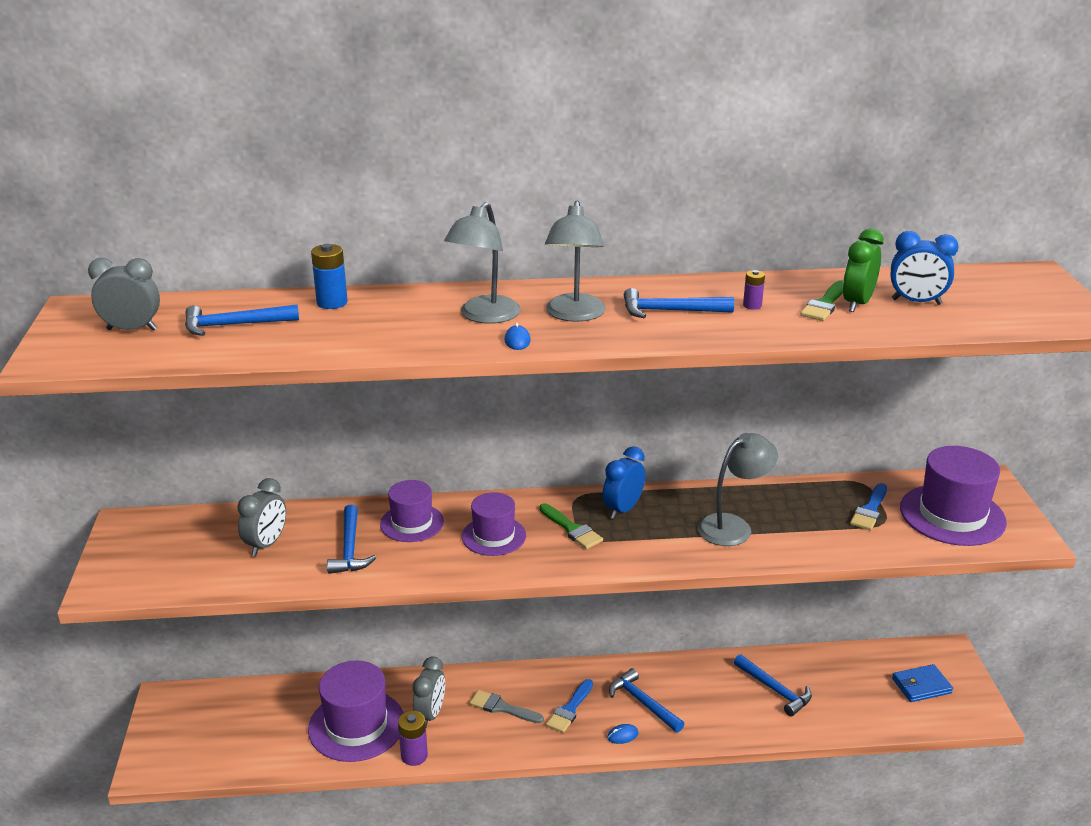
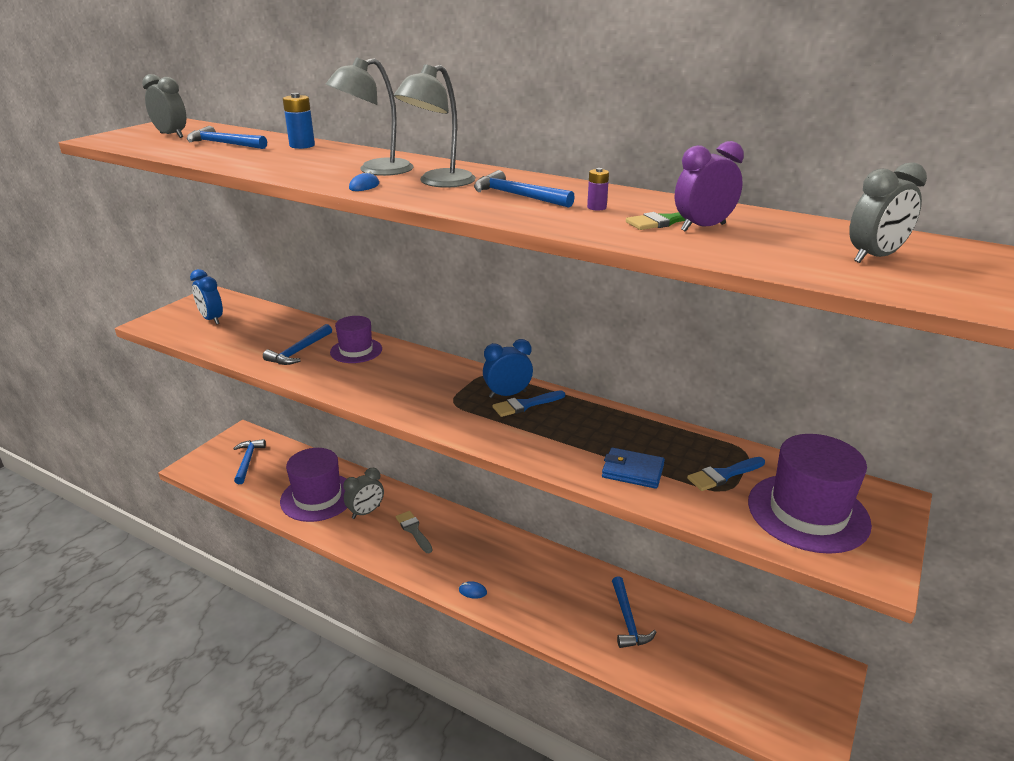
camera: 35 degrees right, 0 degrees up
(266, 544) = (259, 332): grey clock -> grey clock (874, 257)
(414, 756) = (328, 533): purple battery -> none
(493, 536) = (394, 377): purple hat -> none
(570, 709) = (456, 554): blue brush -> blue brush (525, 405)
(572, 529) = (452, 393): green brush -> none
(643, 703) = (512, 576): blue hammer -> blue hammer (248, 461)
(733, 526) = (578, 439): grey lamp -> none
(857, 304) = (703, 227): green clock -> purple clock
(916, 302) = (772, 240): blue clock -> blue clock (212, 319)
(921, 686) = (771, 687): blue wallet -> blue wallet (632, 471)

